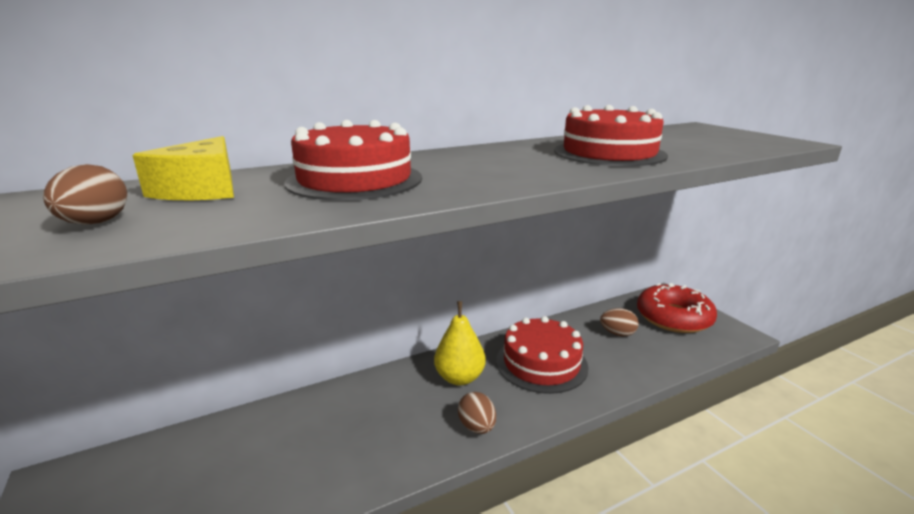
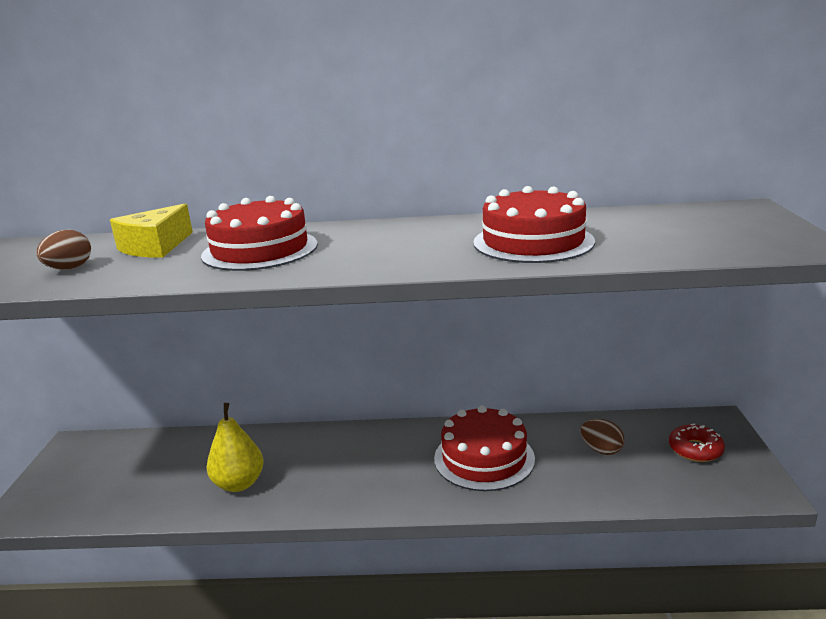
camera: 30 degrees right, 0 degrees up
(459, 378) = (393, 450): yellow pear -> yellow pear (239, 483)
(477, 427) = (370, 496): brown egg -> none
(673, 318) = (695, 449): red donut -> red donut, size x0.55

